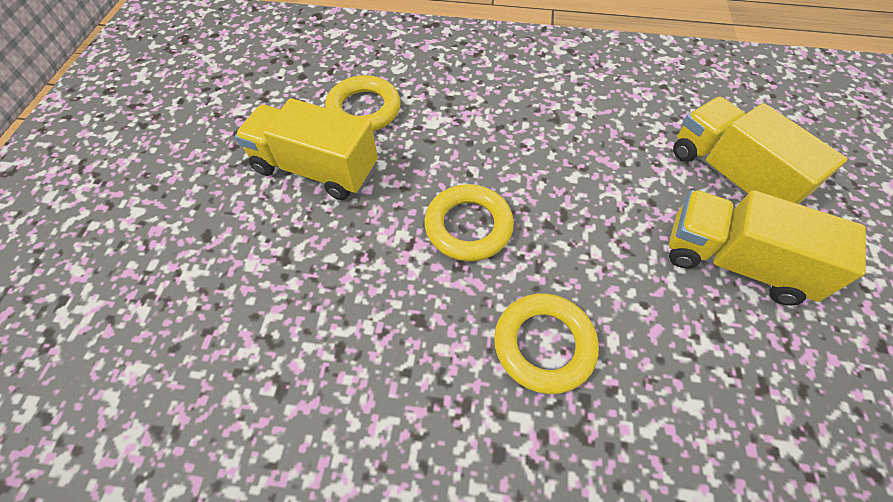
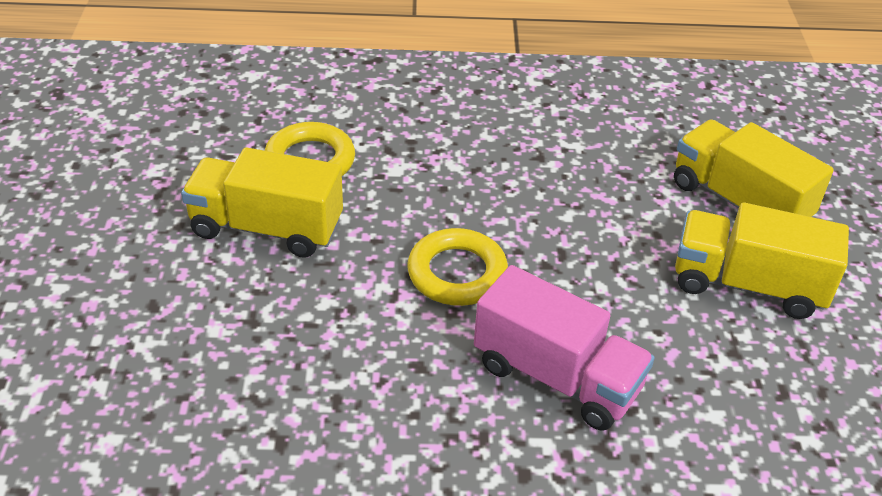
camera: 10 degrees left, 15 degrees down
(544, 345) = (556, 376): yellow ring -> pink truck

